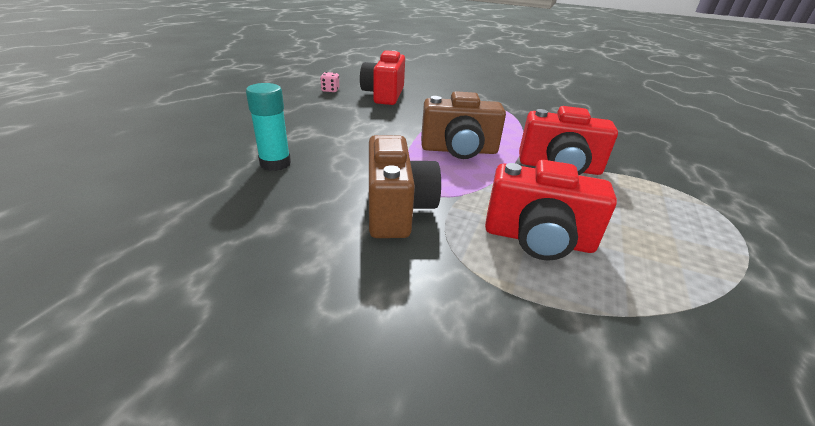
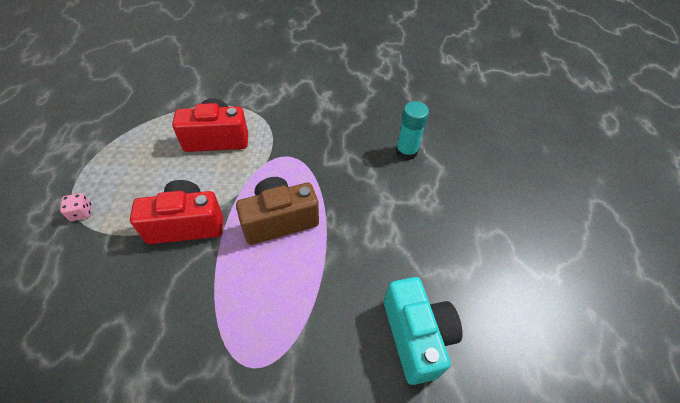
camera: 160 degrees right, 20 degrees up
(330, 90) = (491, 318): pink dice -> pink dice (81, 213)
(384, 95) = (416, 336): red camera -> turquoise camera
(397, 209) = (303, 136): brown camera -> none

